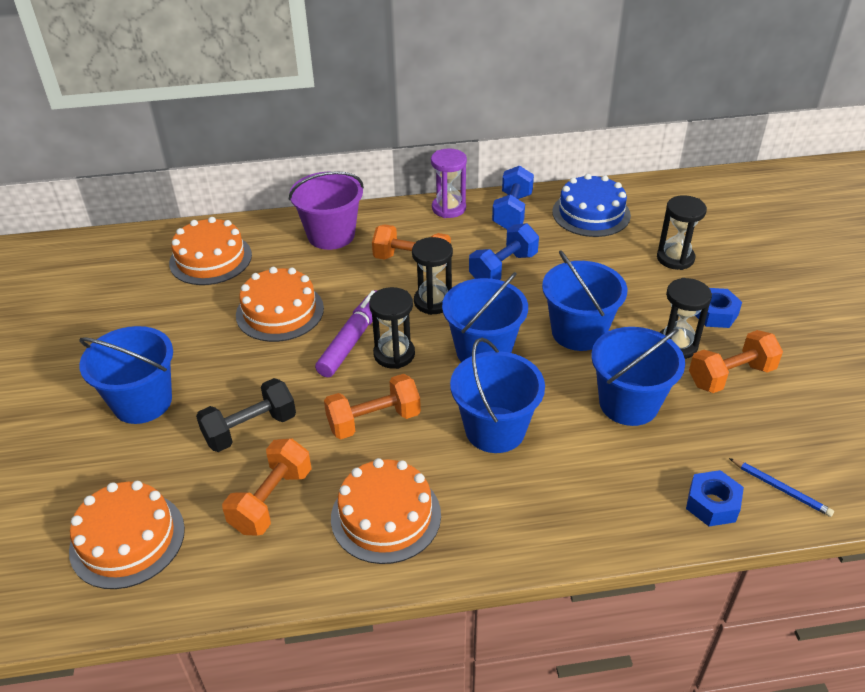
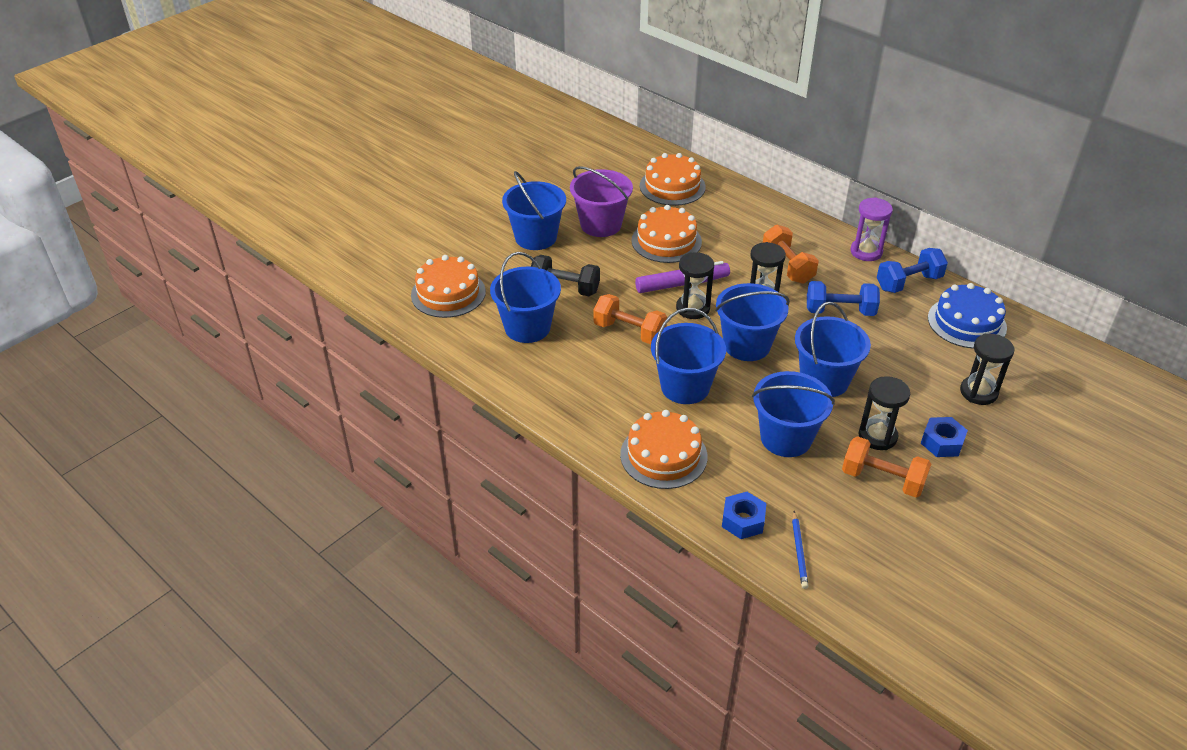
camera: 50 degrees right, 0 degrees up
(271, 500) = (527, 327): orange dumbbell -> blue bucket
(331, 235) = (762, 218): purple bucket -> purple bucket (601, 224)
(386, 516) = (567, 377): orange cake -> orange cake (663, 455)

